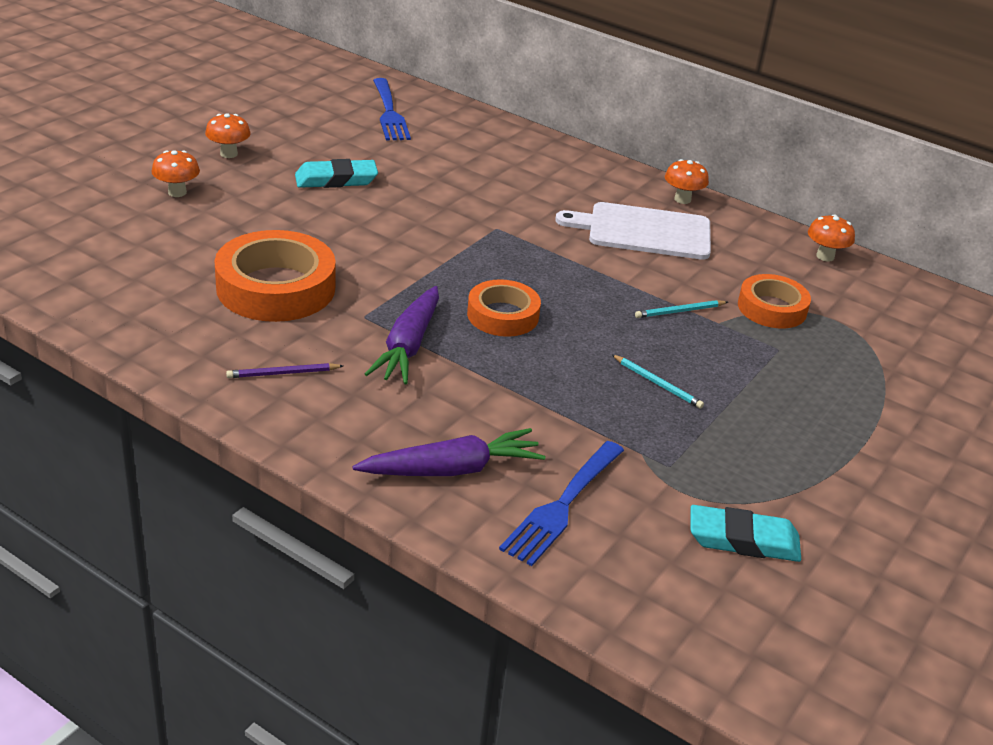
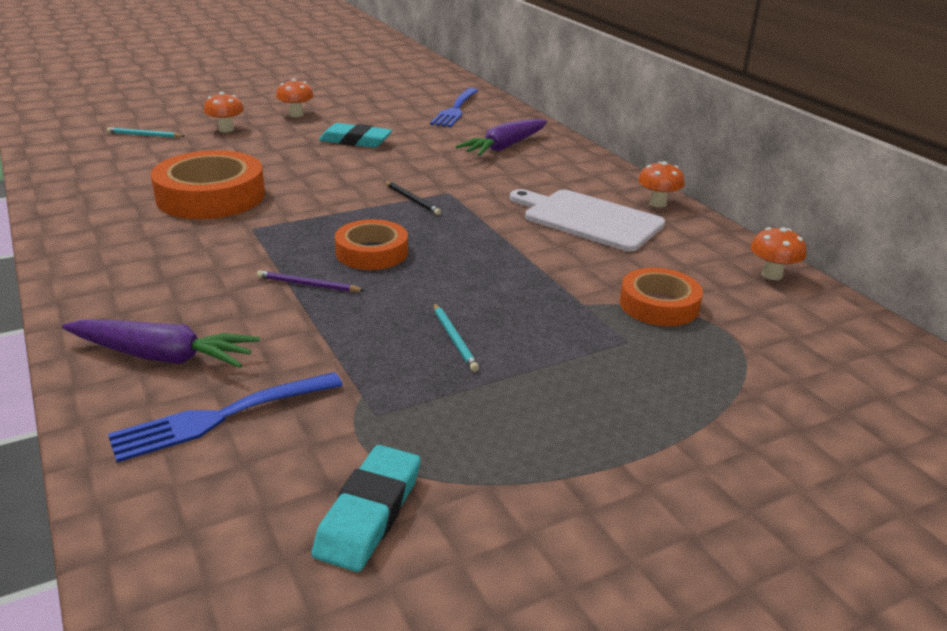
camera: 30 degrees right, 5 degrees down
(283, 373) = (131, 251): purple pencil -> purple pencil (308, 285)
(408, 346) = (258, 256): purple carrot -> purple carrot (504, 147)
(473, 245) = (412, 200): none -> black pencil
(679, 311) = (551, 286): turquoise pencil -> turquoise pencil (144, 135)
(743, 540) = (369, 513): turquoise eraser -> turquoise eraser turned 75 degrees clockwise

